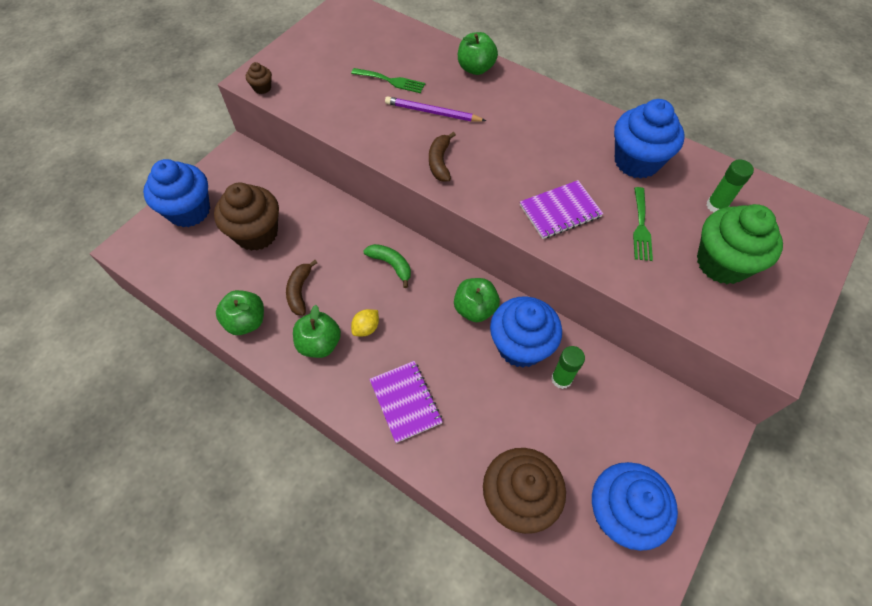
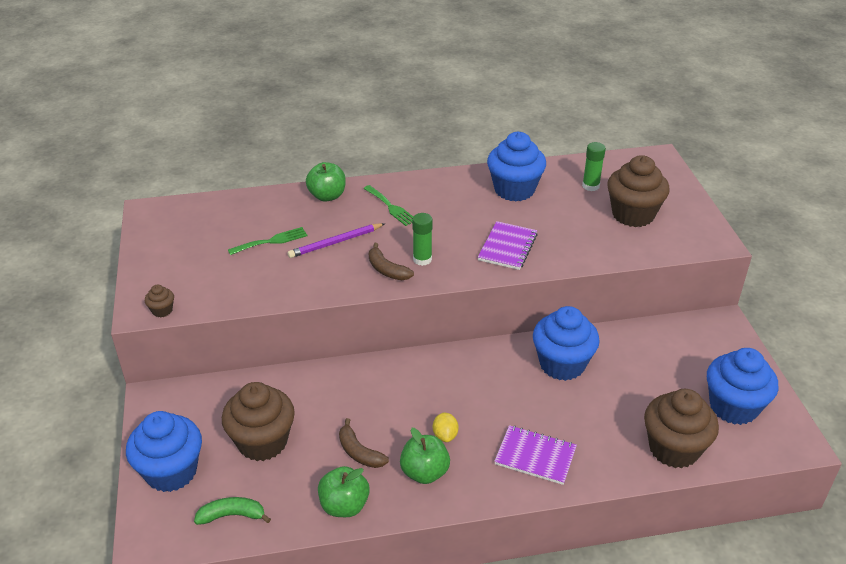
camera: 45 degrees left, 20 degrees down
(391, 265) = (406, 382): green banana -> green banana (232, 515)
(475, 309) = (504, 365): green apple -> none
(561, 379) = (610, 363): green glue stick -> green glue stick (422, 259)
(641, 227) = (566, 225): green fork -> green fork (391, 207)
(722, 263) = (633, 214): green cupcake -> brown cupcake

